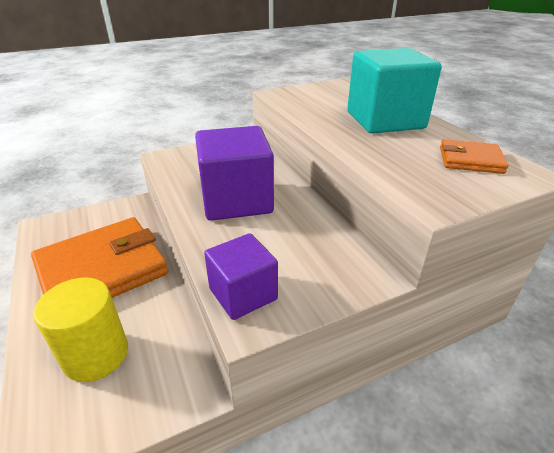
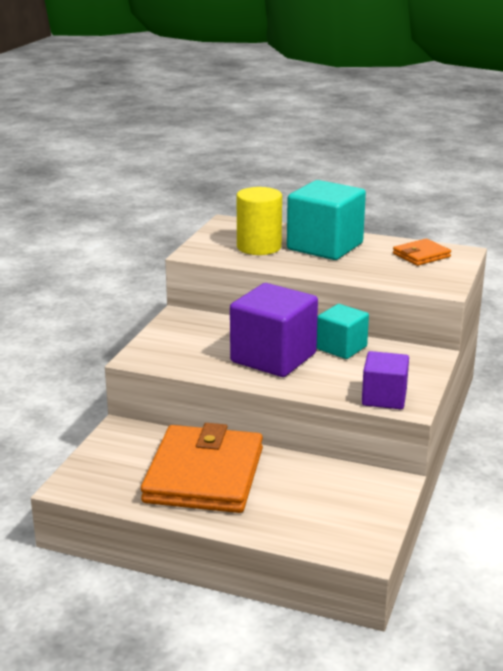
camera: 45 degrees left, 10 degrees down
(96, 355) = (307, 507): yellow cylinder -> yellow cylinder (259, 247)
(302, 220) = (341, 348): none -> turquoise cube

